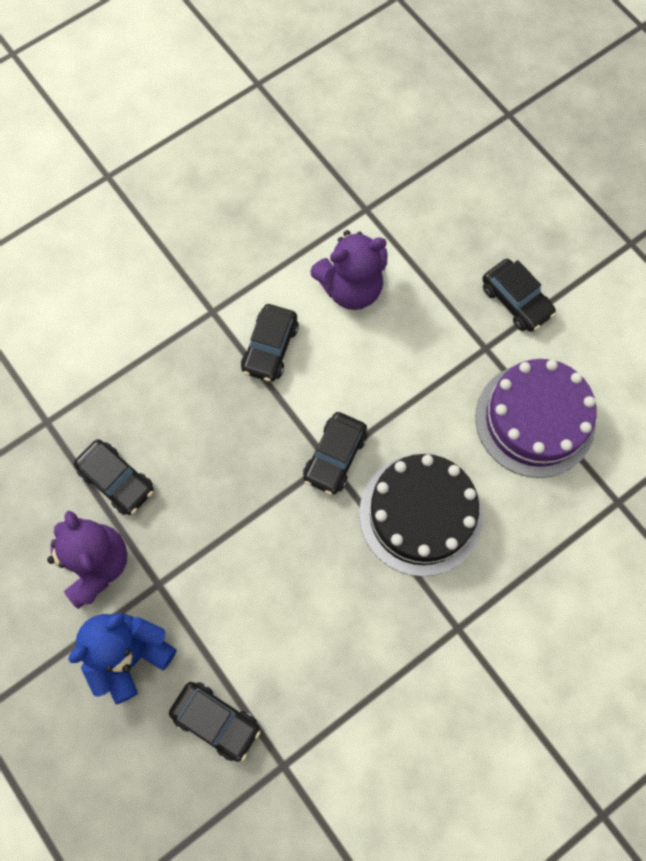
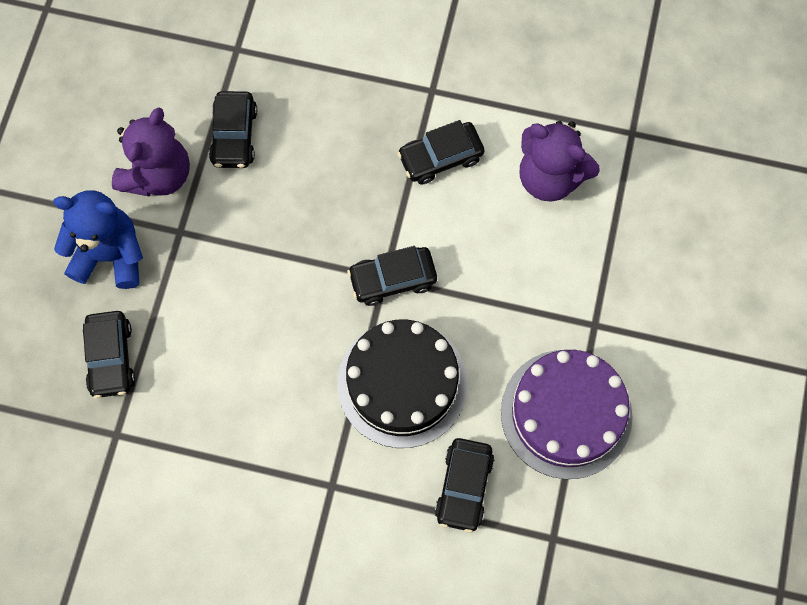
camera: 50 degrees right, 0 degrees up
(516, 301) = (661, 316): black car -> black car (464, 487)

